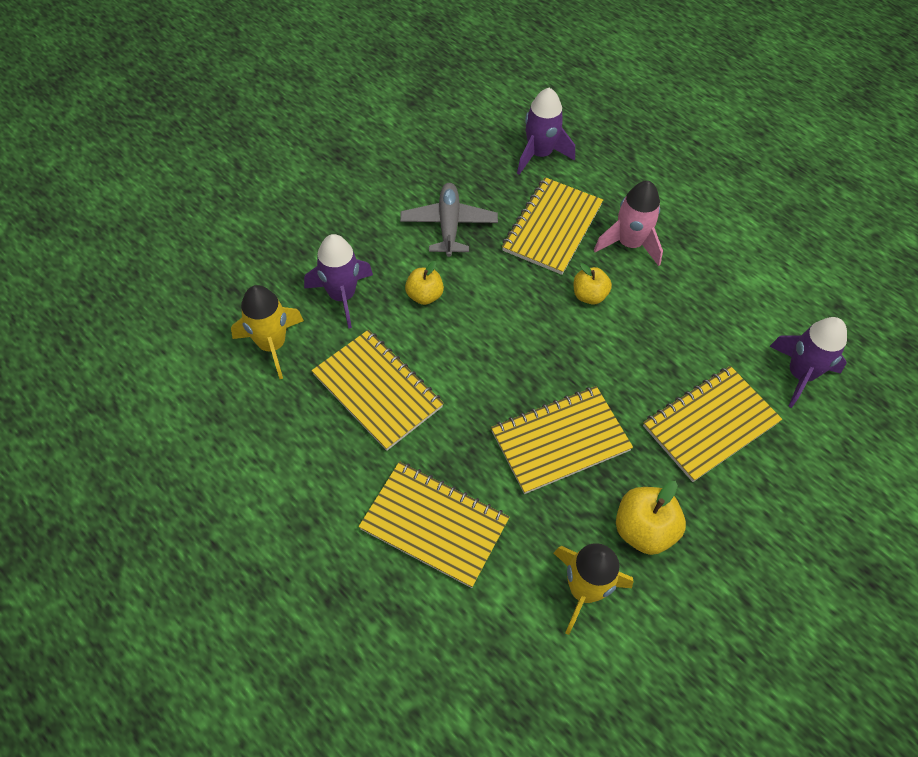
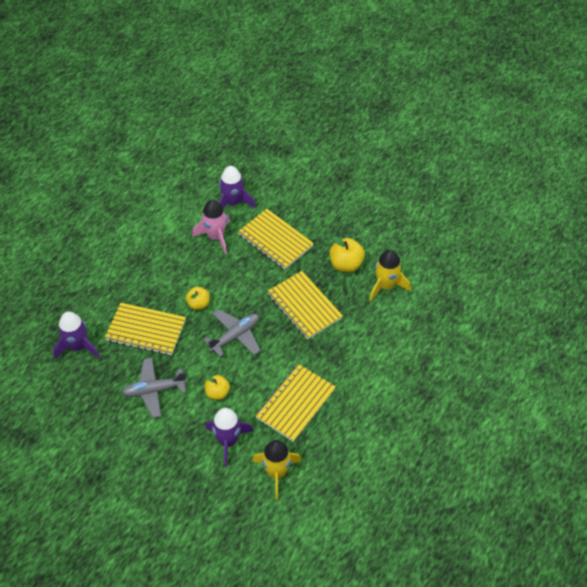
camera: 100 degrees left, 5 degrees down
(434, 525) = (372, 357): yellow notebook -> none
(519, 333) = (235, 336): none -> grey plane
(629, 244) = (152, 287): pink rocket -> pink rocket (215, 237)

